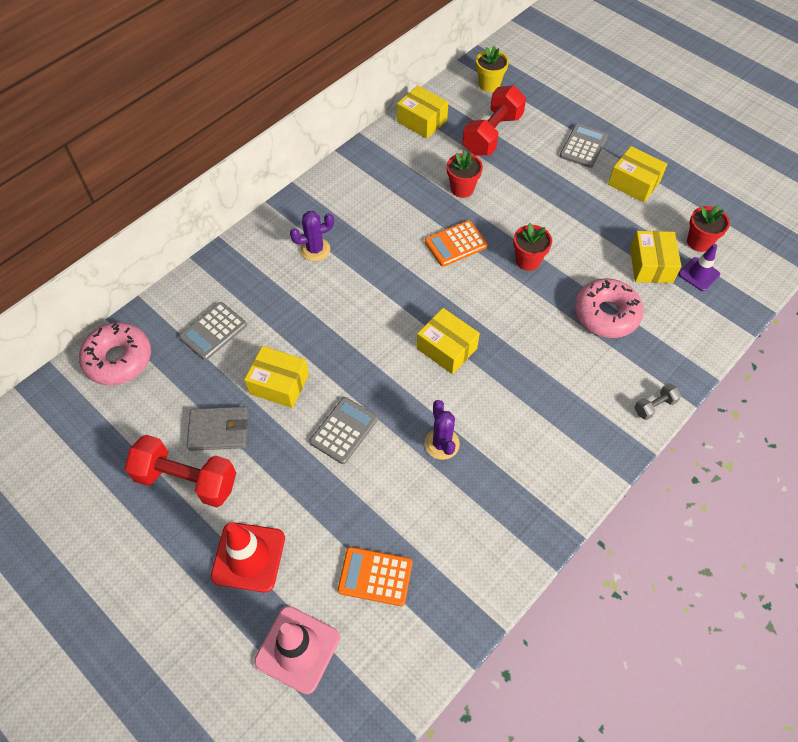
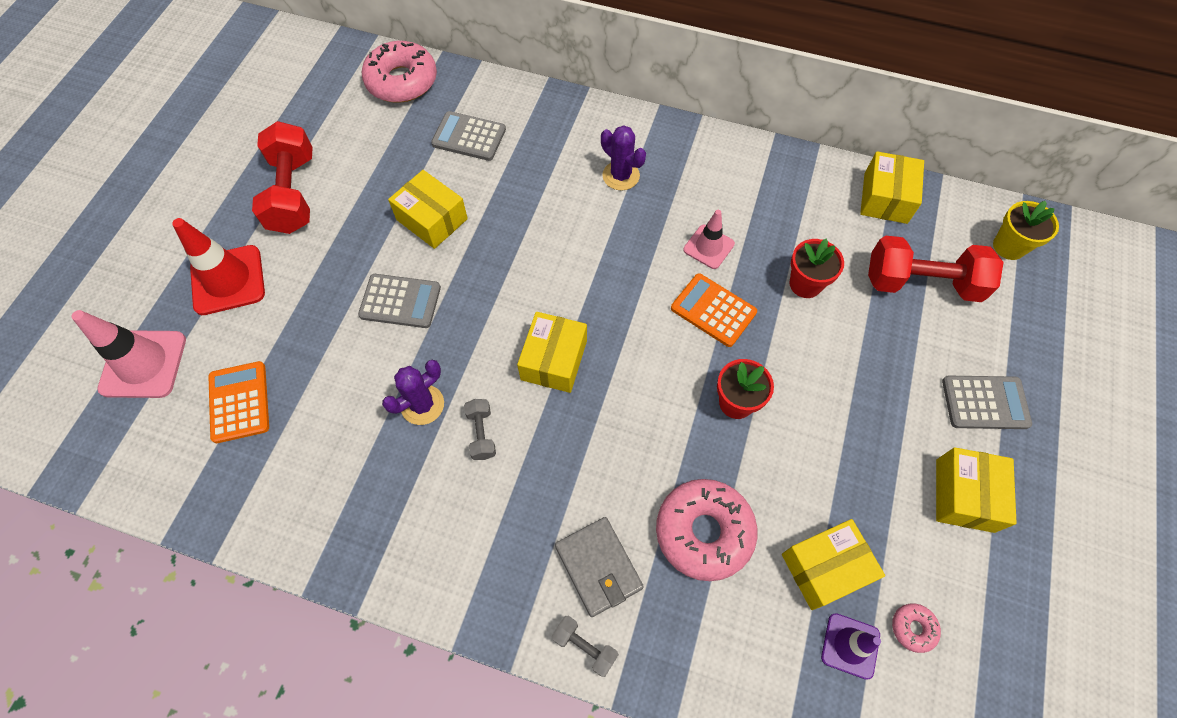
camera: 65 degrees right, 5 degrees up
(219, 430) = (356, 194): grey wallet -> grey wallet (598, 567)
(279, 384) = (432, 219): yellow box -> yellow box turned 45 degrees counterclockwise
(405, 225) = (708, 247): none -> pink traffic cone
(483, 413) = (481, 433): none -> grey dumbbell
(699, 242) = (913, 628): red flower pot -> pink donut

